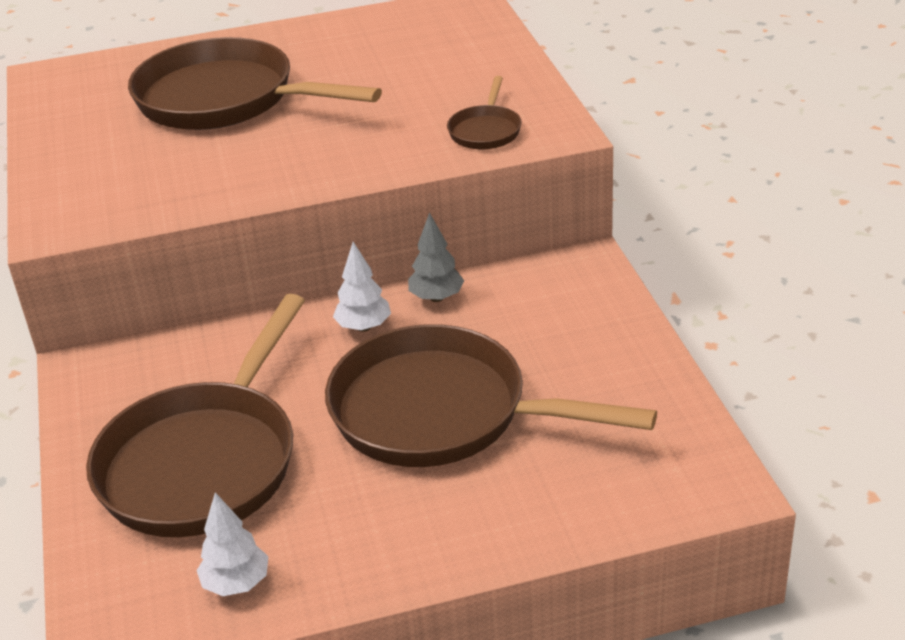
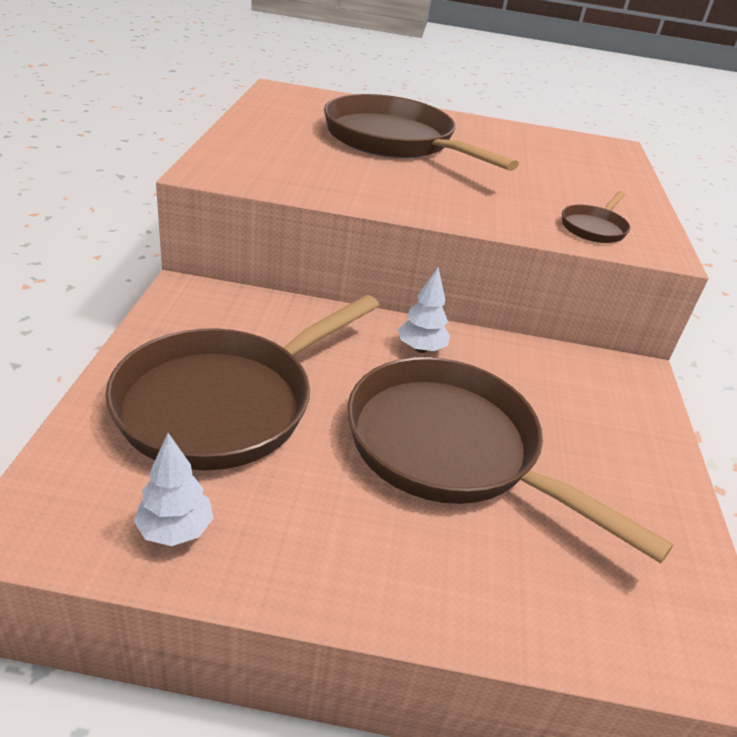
camera: 15 degrees right, 0 degrees up
(436, 297) = (493, 350): grey tree -> none

